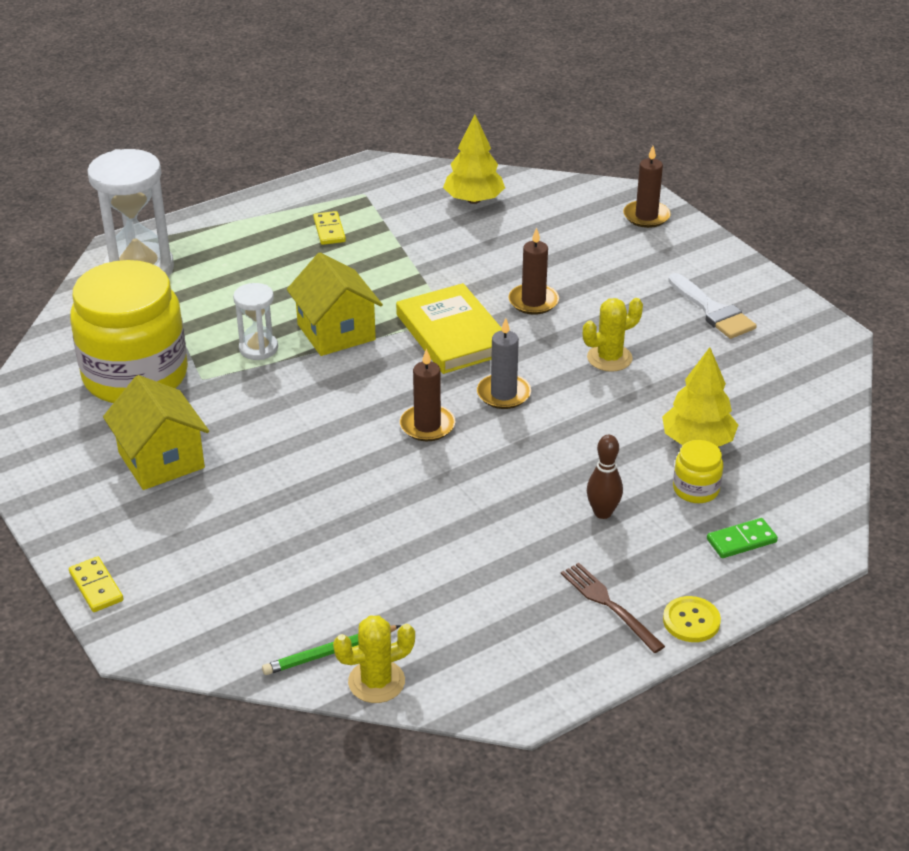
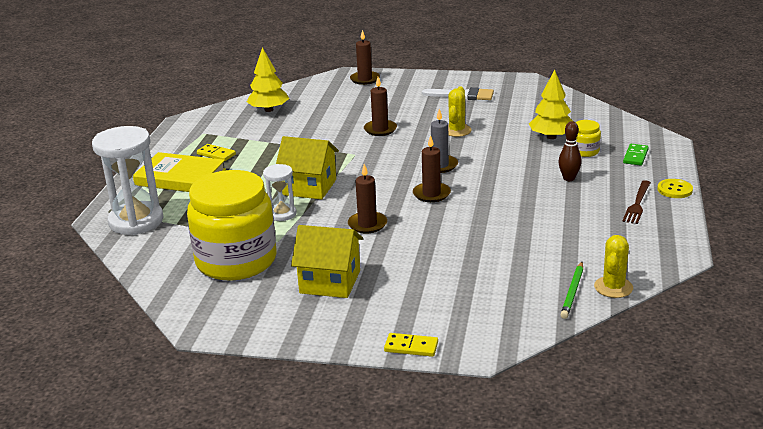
camera: 45 degrees left, 10 degrees down
(304, 418) = (367, 224): none -> brown candle
(452, 334) = (369, 158): yellow book -> yellow book (180, 177)
(609, 605) = (637, 204): brown fork -> brown fork turned 75 degrees counterclockwise

